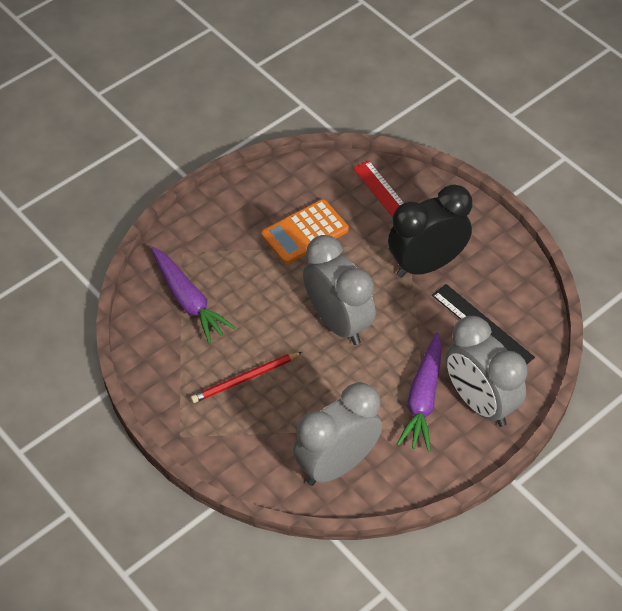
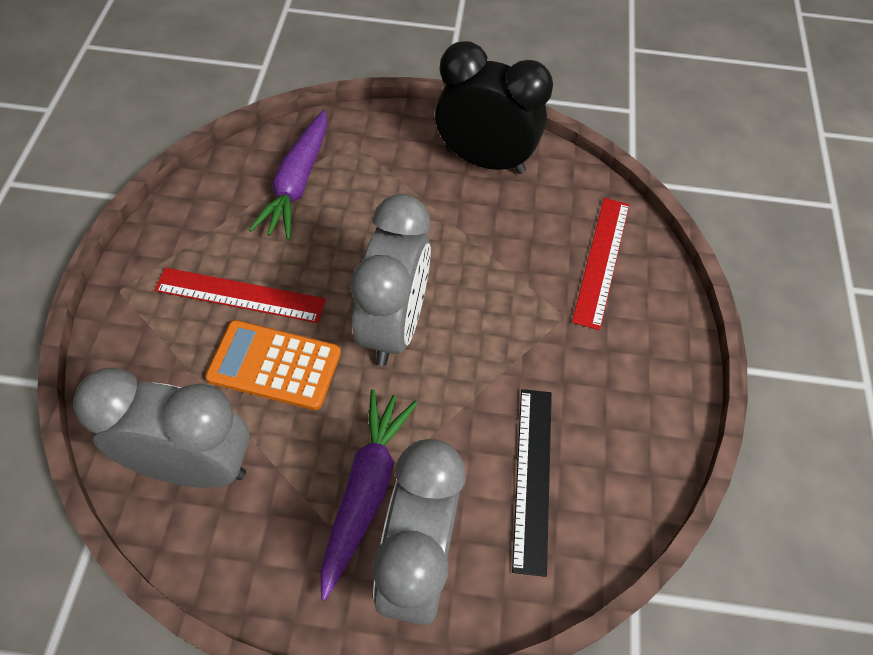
camera: 45 degrees right, 5 degrees up
(245, 379) = (240, 295): red pencil -> red ruler
(305, 232) = (478, 216): orange calculator -> orange calculator (274, 365)
(423, 399) = (365, 490): purple carrot -> purple carrot turned 135 degrees clockwise
(426, 265) = (557, 354): black clock -> black clock (484, 160)

